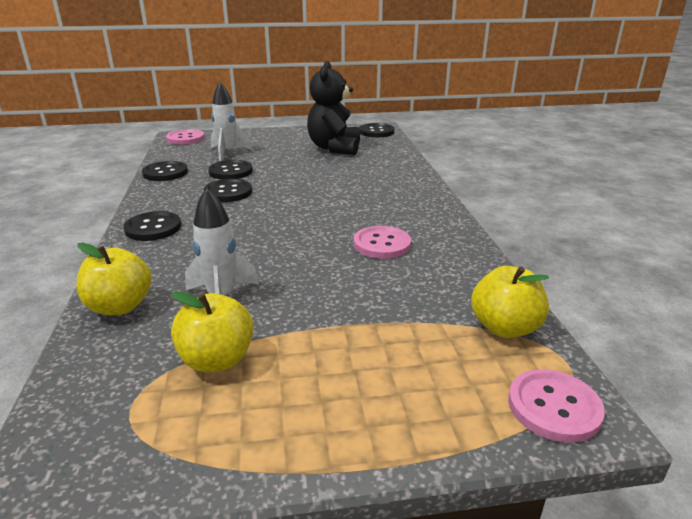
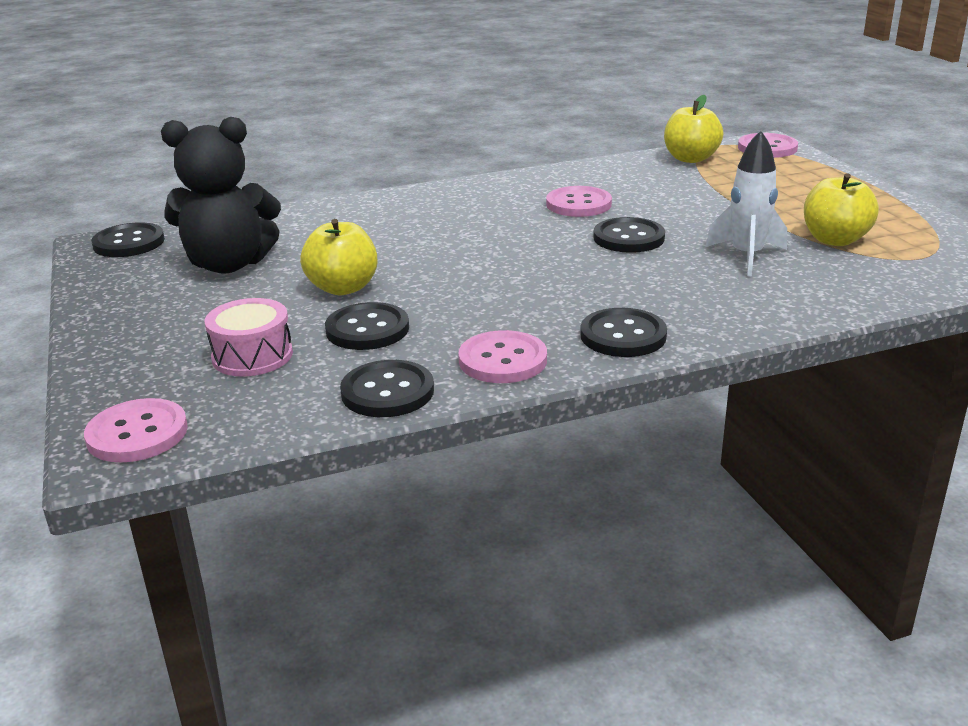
camera: 100 degrees left, 0 degrees up
(120, 306) = (812, 300): yellow apple -> yellow apple (343, 288)
(164, 196) = (503, 360): none -> pink button
(228, 152) = (252, 356): white rocket -> pink drum
(228, 192) = (466, 311): black button -> black button (628, 238)

